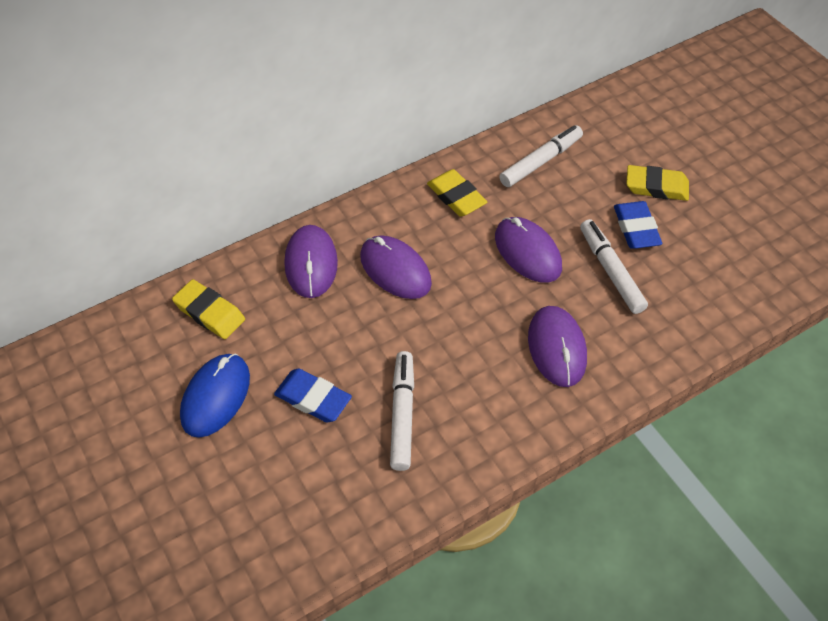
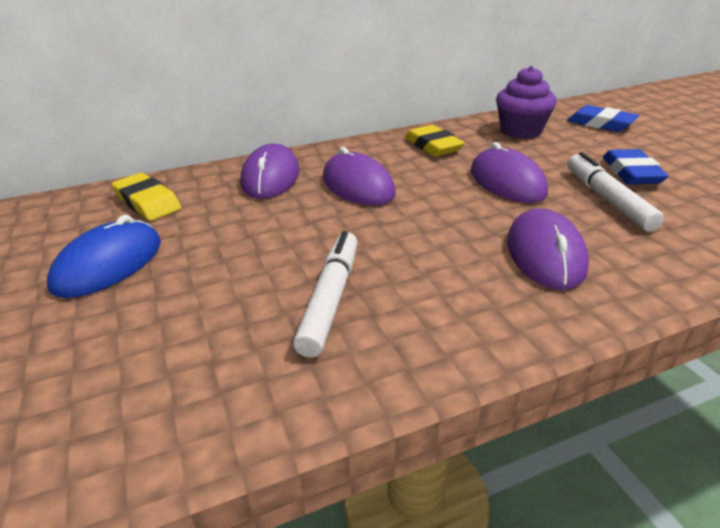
camera: 10 degrees right, 20 degrees down
(313, 398) = (222, 275): blue eraser -> blue eraser (600, 124)
(540, 161) = (521, 131): white marker -> purple cupcake
(656, 187) = (648, 149): yellow eraser -> none

